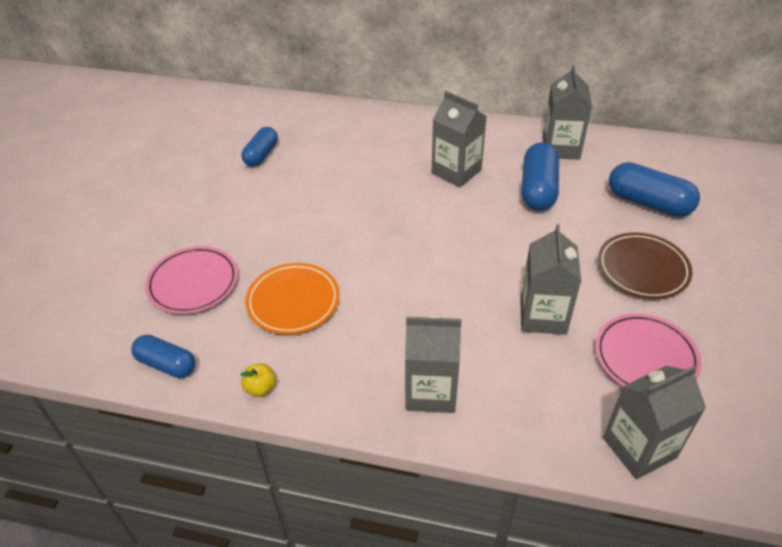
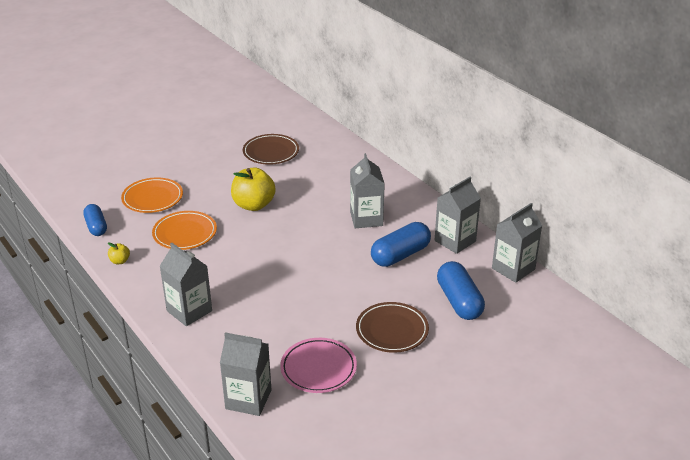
camera: 40 degrees right, 10 degrees down
(193, 283) = (152, 198): pink plate -> orange plate
(261, 155) = (271, 152): blue capsule -> brown plate
(324, 222) = (253, 205): none -> yellow apple
(543, 316) = (296, 316): grey carton -> grey carton (513, 269)

